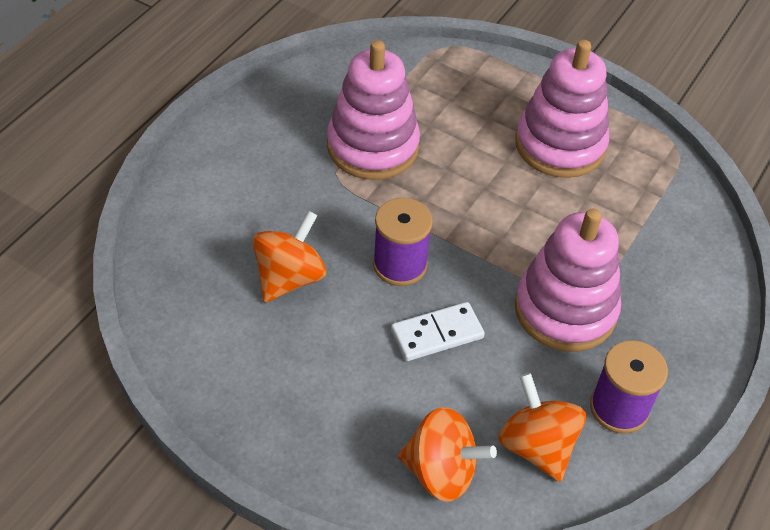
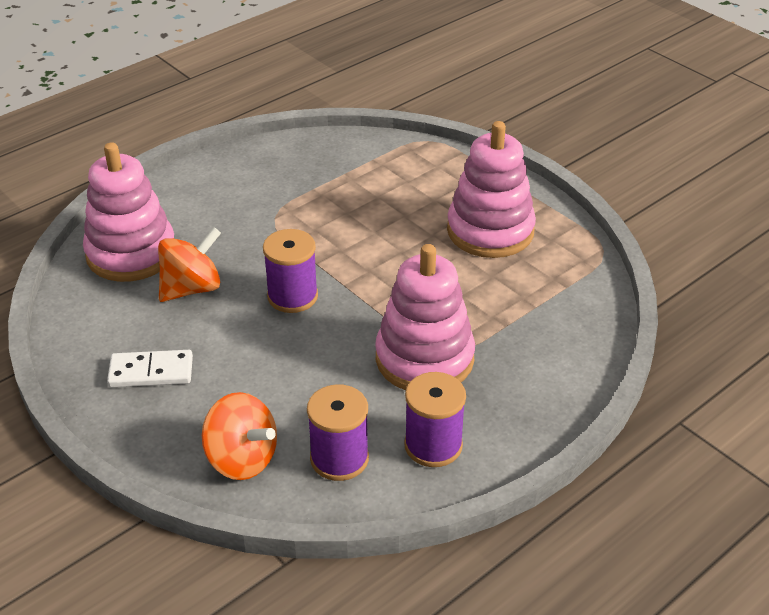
camera: 20 degrees right, 10 degrees down
(372, 146) = (318, 205): pink stacking toy -> pink stacking toy (131, 253)
(437, 334) = (296, 354): white domino -> white domino (151, 371)
(537, 446) = (339, 458): orange spinning top -> purple spool

